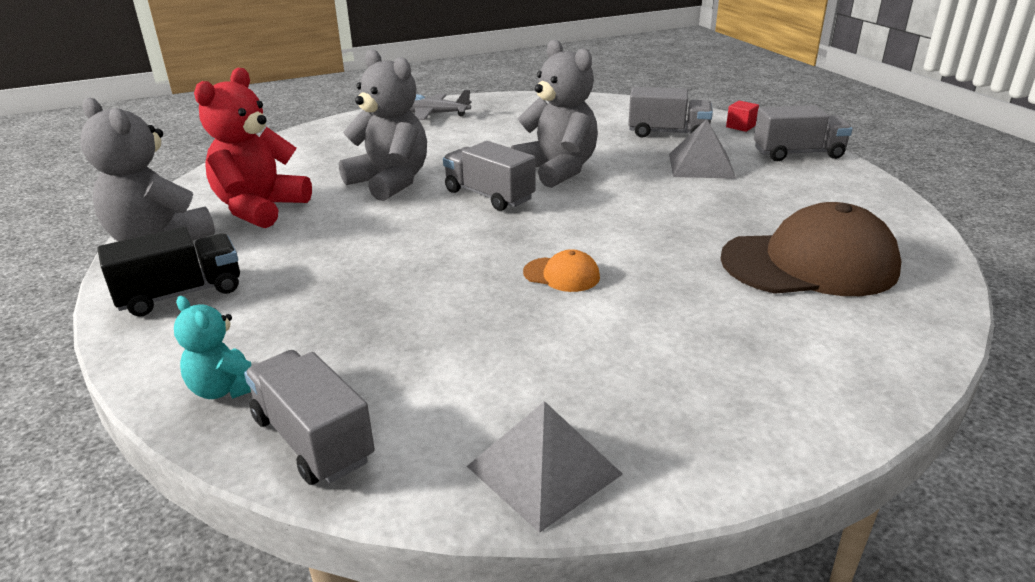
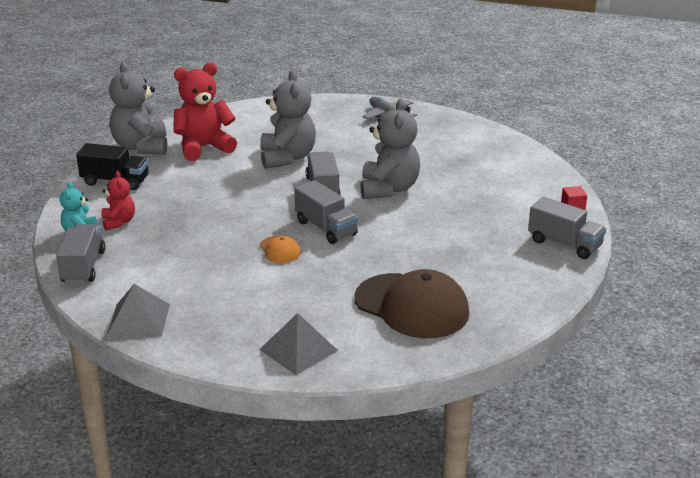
camera: 40 degrees right, 0 degrees up
(272, 343) = (119, 222): none -> red teddy bear
(668, 133) = (510, 192): grey truck -> grey truck (326, 228)
(701, 165) = (481, 224): grey pyramid -> grey pyramid (298, 350)

